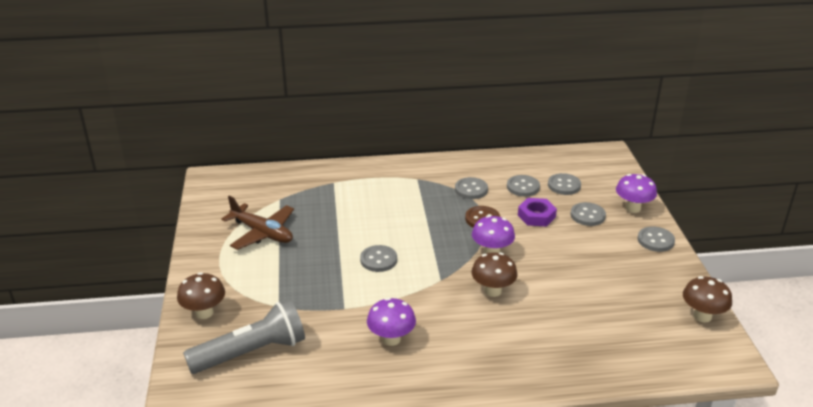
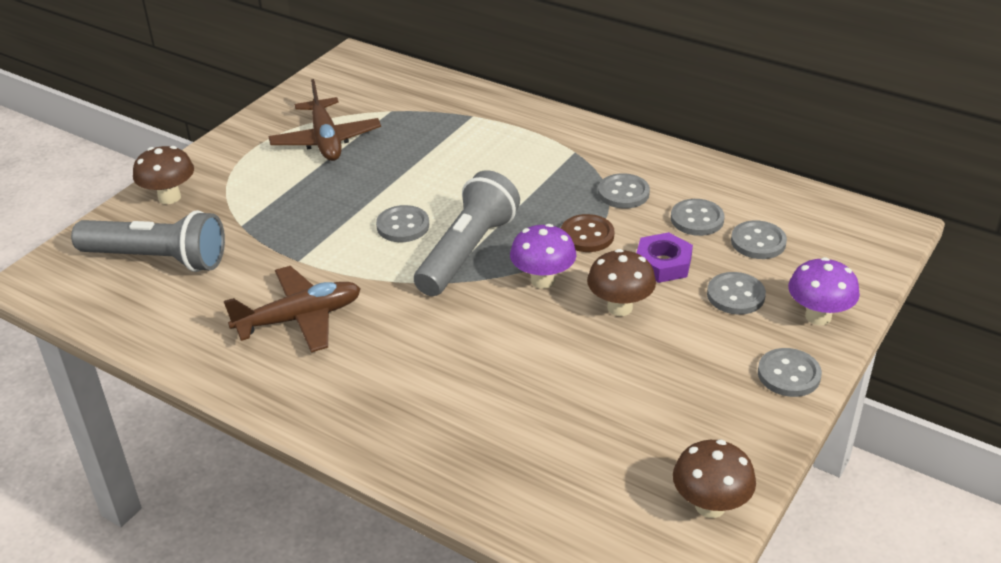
camera: 40 degrees right, 5 degrees up
(391, 339) = (299, 319): purple mushroom -> brown plane
(433, 256) = (467, 251): none -> grey flashlight
(493, 291) = (480, 326): brown mushroom -> brown mushroom (619, 307)

